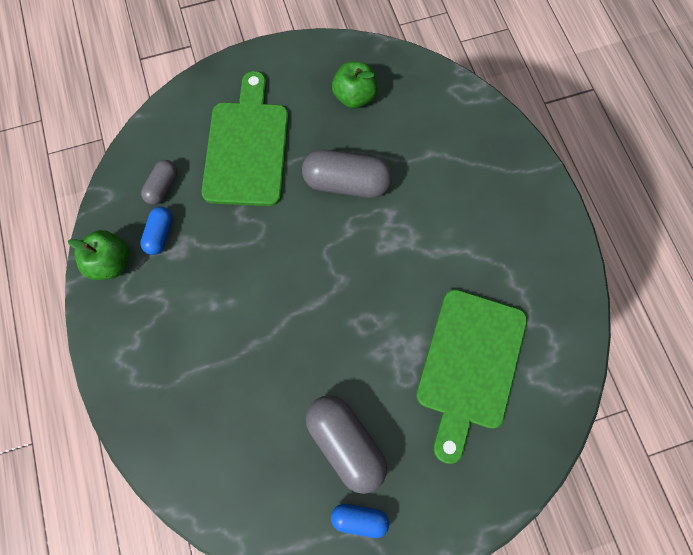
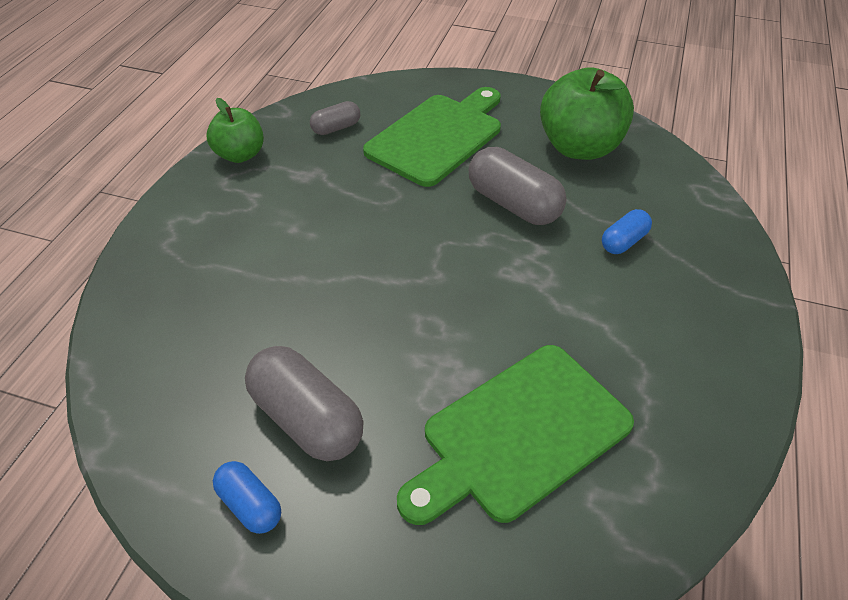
camera: 35 degrees right, 25 degrees down
(160, 234) = (300, 157): blue capsule -> blue capsule (623, 241)
(346, 442) = (307, 419): grey capsule -> grey capsule turned 45 degrees counterclockwise
(354, 97) = (579, 147): green apple -> green apple, size x1.66

